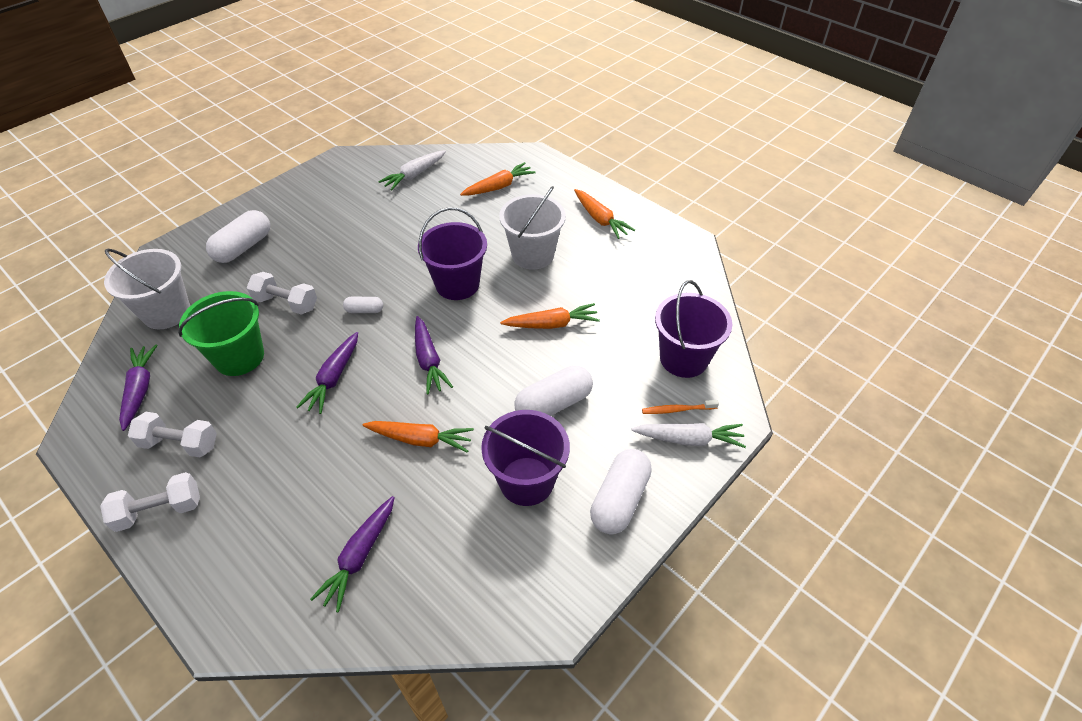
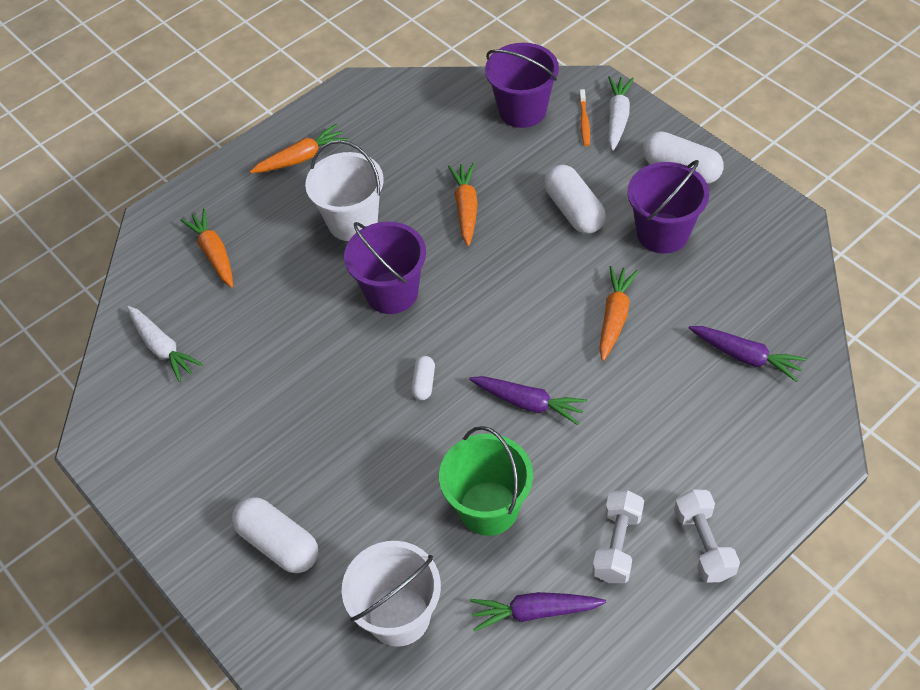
camera: 80 degrees left, 5 degrees up
(286, 303) = (400, 471): white dumbbell -> none
(429, 361) = (509, 315): purple carrot -> none

